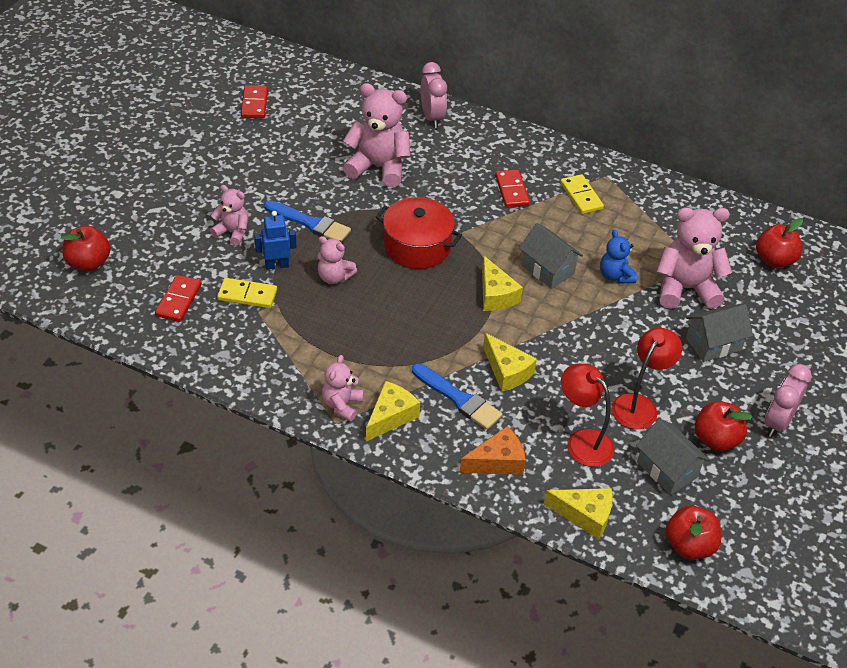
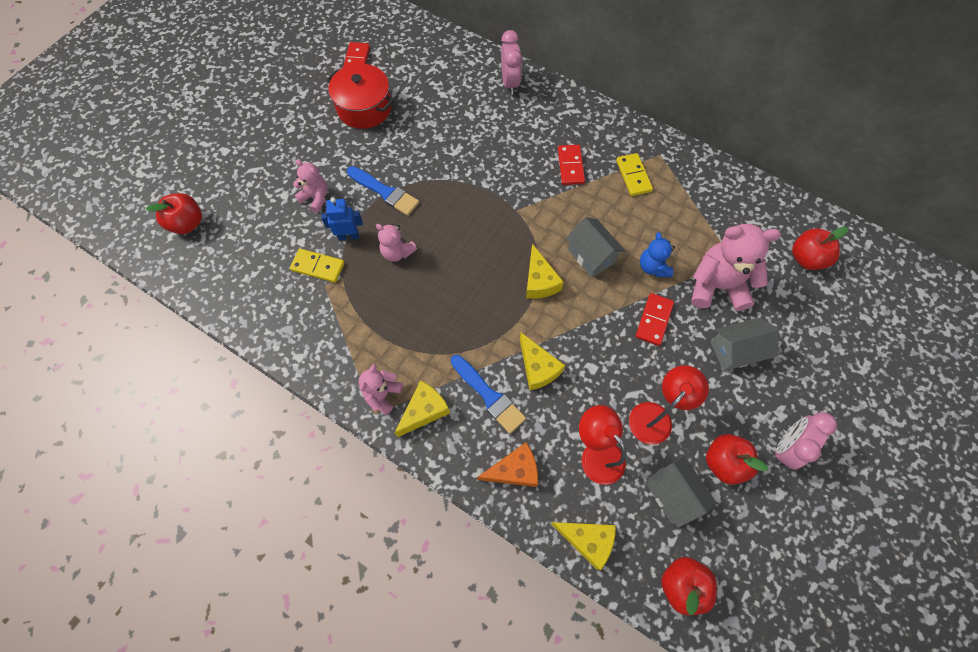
camera: 10 degrees right, 20 degrees up
(178, 300) = (257, 268): red domino -> red domino (653, 320)
(378, 167) = (454, 134): pink teddy bear -> none
(417, 246) = (476, 223): red pot -> red pot (364, 108)

